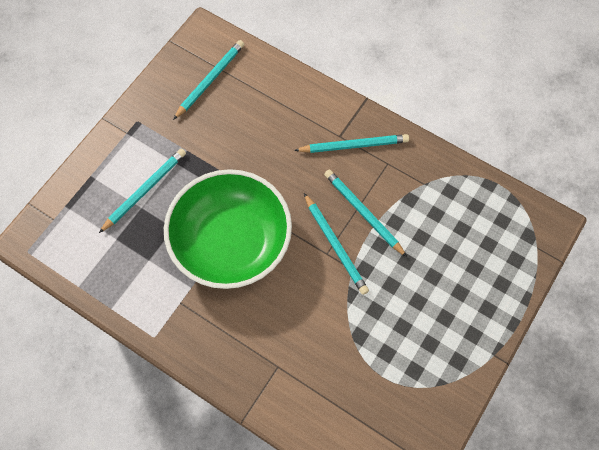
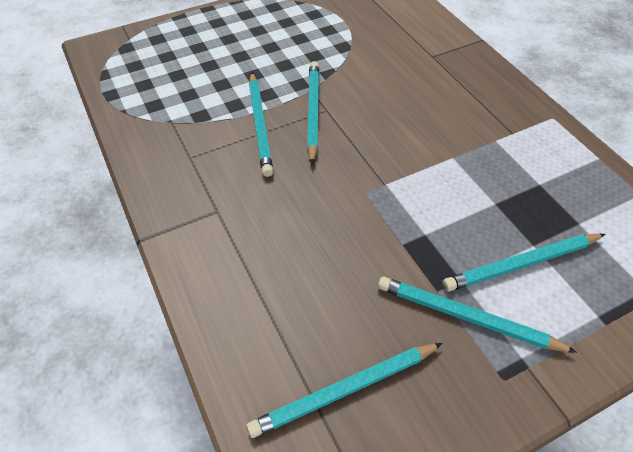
camera: 150 degrees left, 15 degrees down
(231, 241) = (427, 160): green bowl -> none
(353, 145) = (210, 191): turquoise pencil -> turquoise pencil (467, 317)

